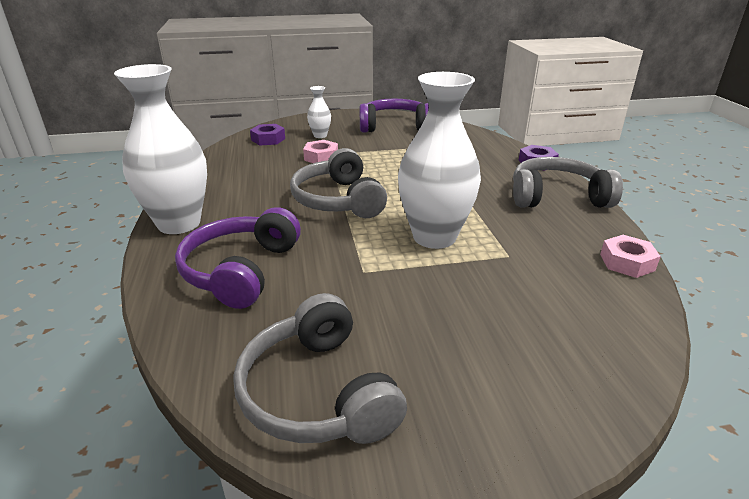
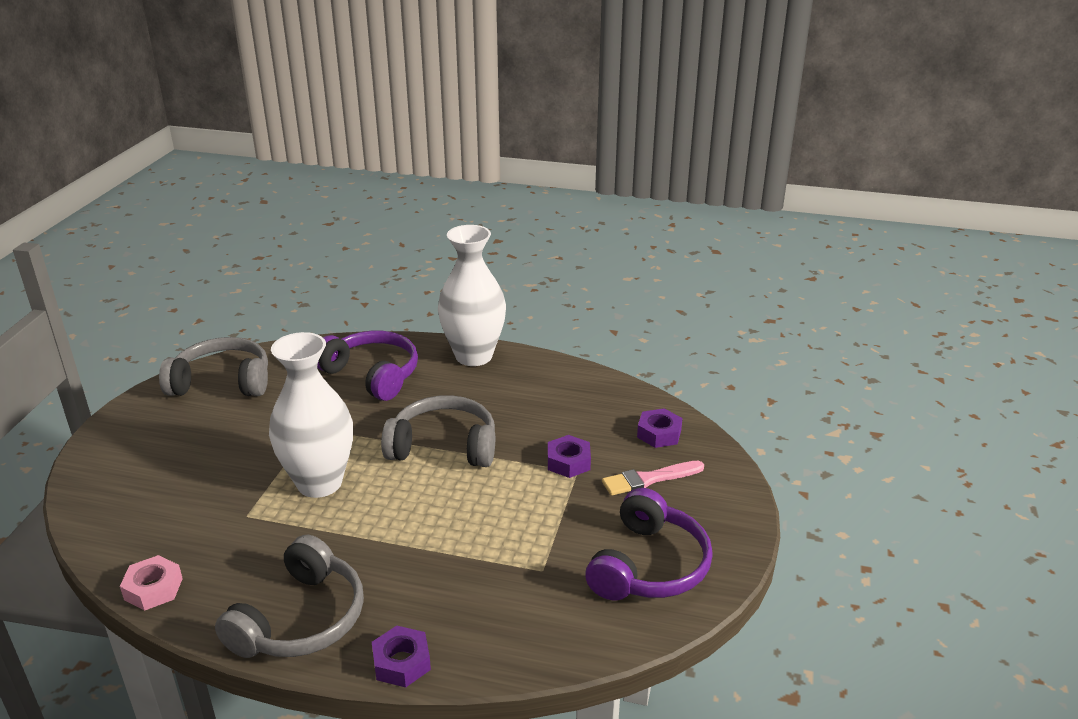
camera: 115 degrees right, 0 degrees up
(320, 135) = (649, 479): white vase -> pink brush
(321, 157) = (568, 462): pink nut -> purple nut

